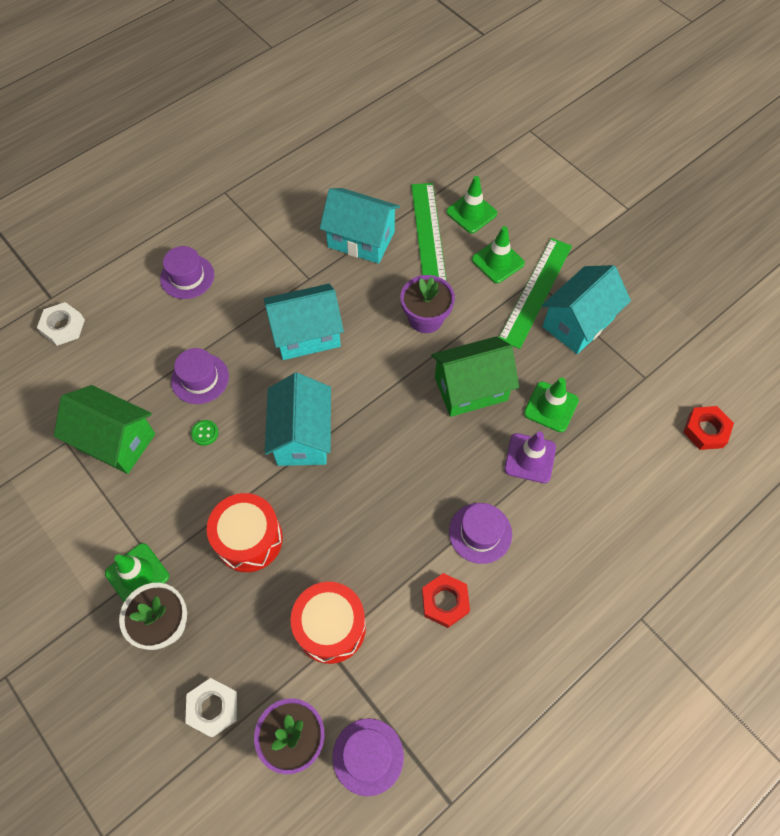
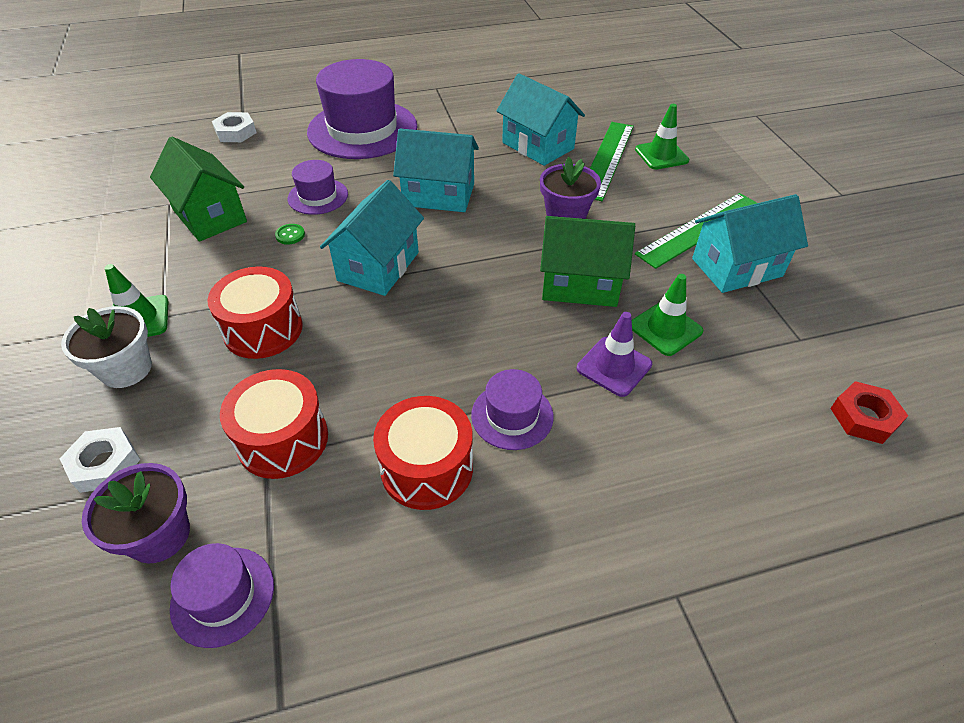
camera: 25 degrees right, 15 degrees down
(187, 277) = (362, 129): purple hat -> purple hat, size x2.07
(445, 602) = (427, 468): red nut -> red drum
(497, 261) = (669, 196): green traffic cone -> none

